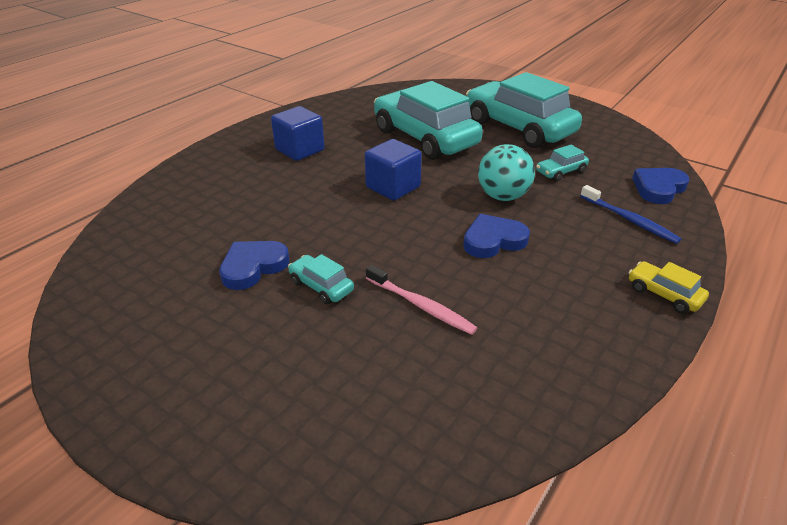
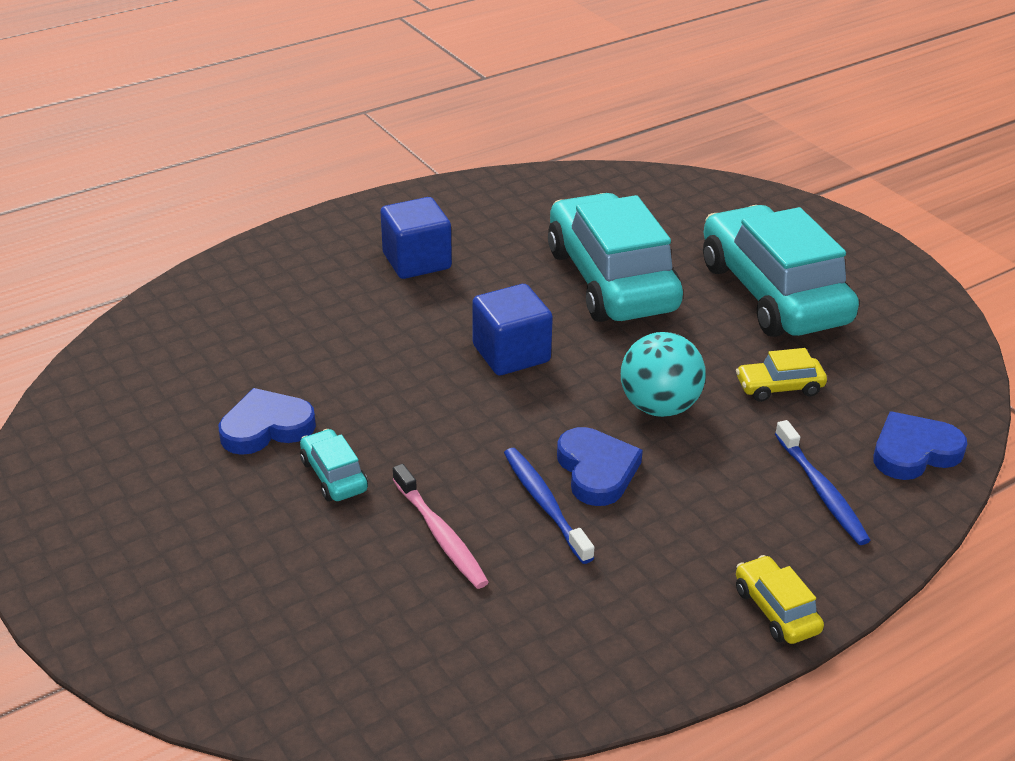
camera: 20 degrees right, 0 degrees up
(476, 268) = (545, 504): none -> blue toothbrush
(493, 240) = (596, 470): blue heart -> blue heart turned 75 degrees clockwise
(560, 172) = (779, 387): turquoise car -> yellow car

